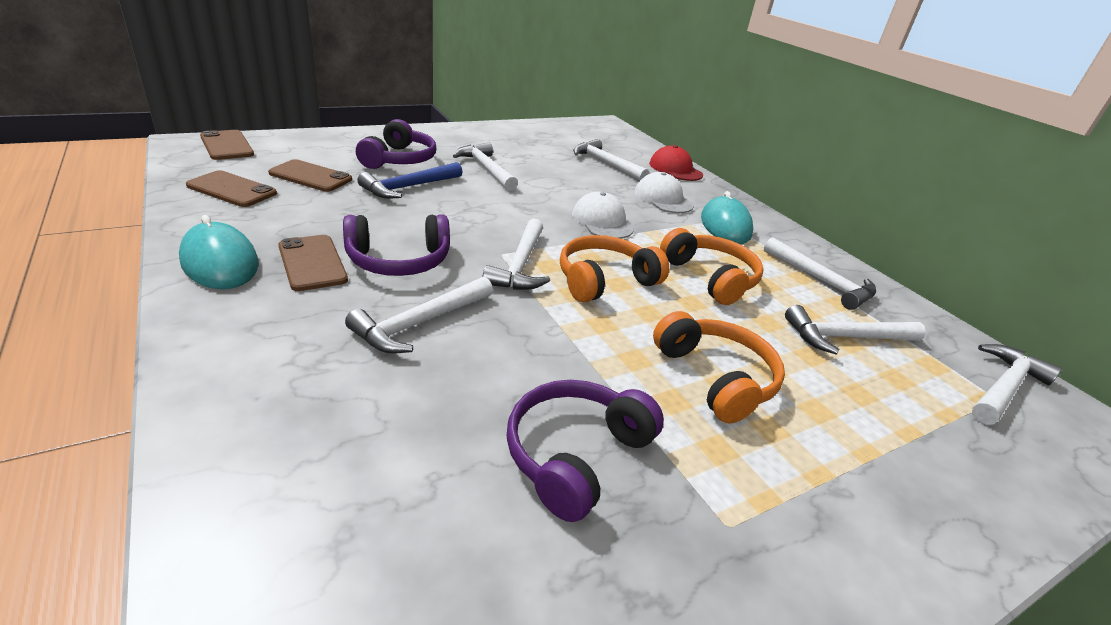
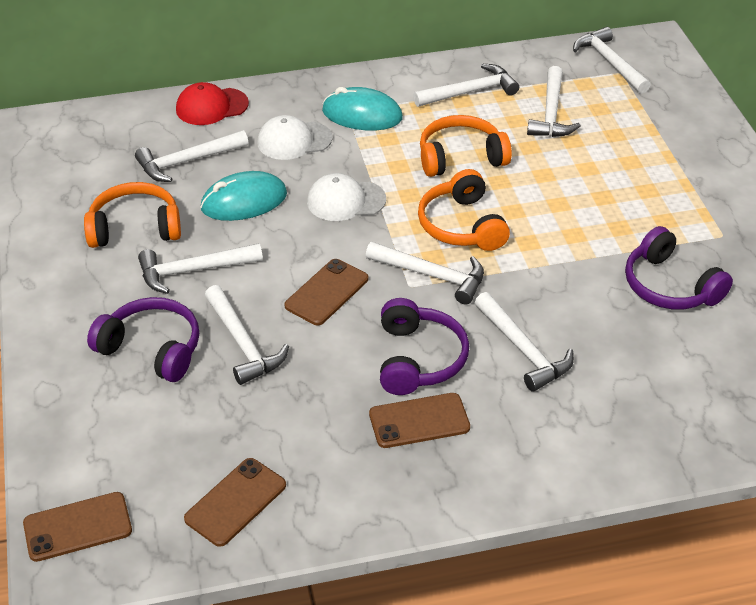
camera: 70 degrees left, 10 degrees up
(220, 262) = (414, 488): turquoise mouse -> turquoise mouse (244, 201)
(311, 176) = (201, 432): brown phone -> brown phone (327, 292)
(409, 187) = (243, 344): blue hammer -> white hammer
(716, 377) = (596, 199): orange headphones -> orange headphones (135, 227)

